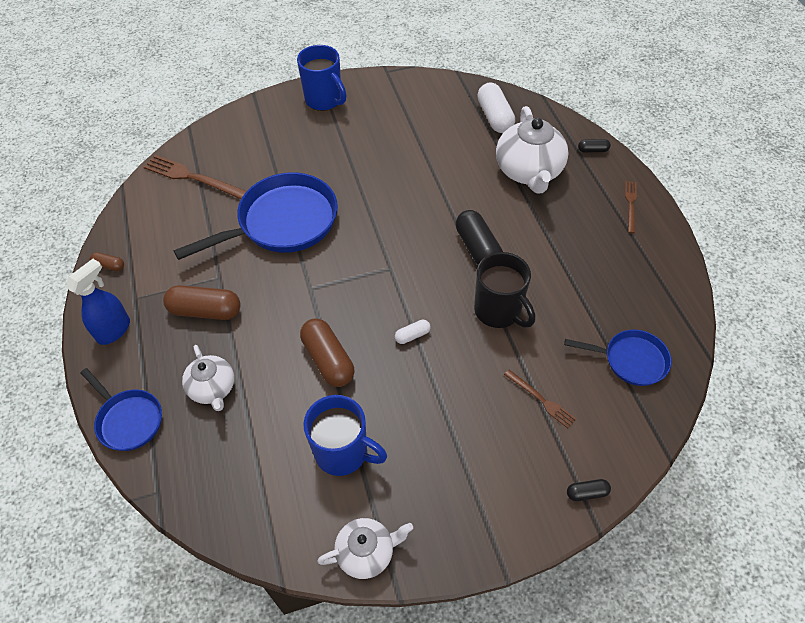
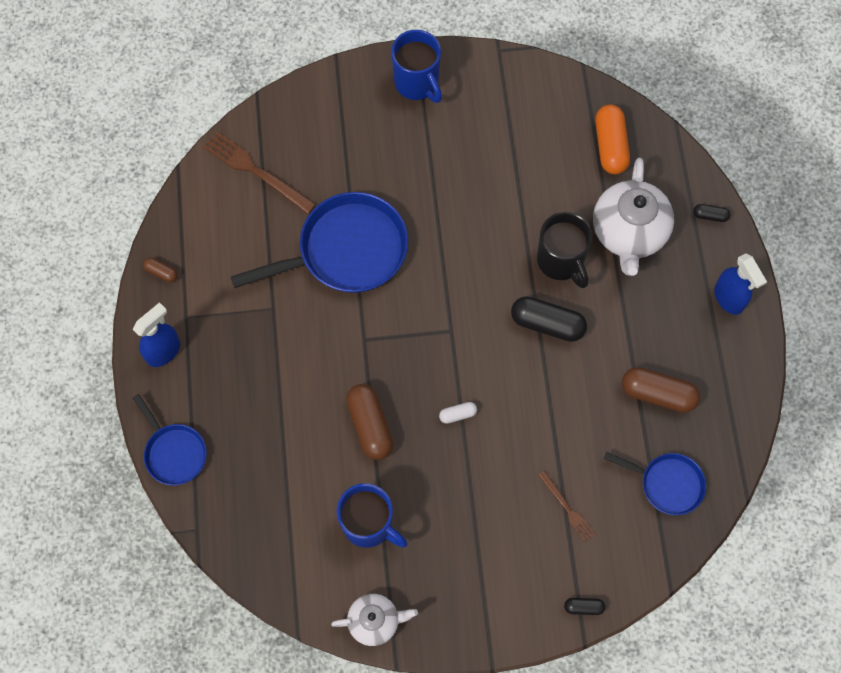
camera: 10 degrees right, 15 degrees up
(205, 311) = (255, 346): brown capsule -> brown capsule (658, 394)
(213, 388) = (255, 435): white teapot -> none
(477, 248) = (547, 324): black capsule -> black capsule turned 60 degrees counterclockwise
(494, 117) = (610, 146): white capsule -> orange capsule
(498, 311) = (550, 403): black mug -> black mug (561, 261)
(630, 205) = (728, 298): brown fork -> blue spray bottle

